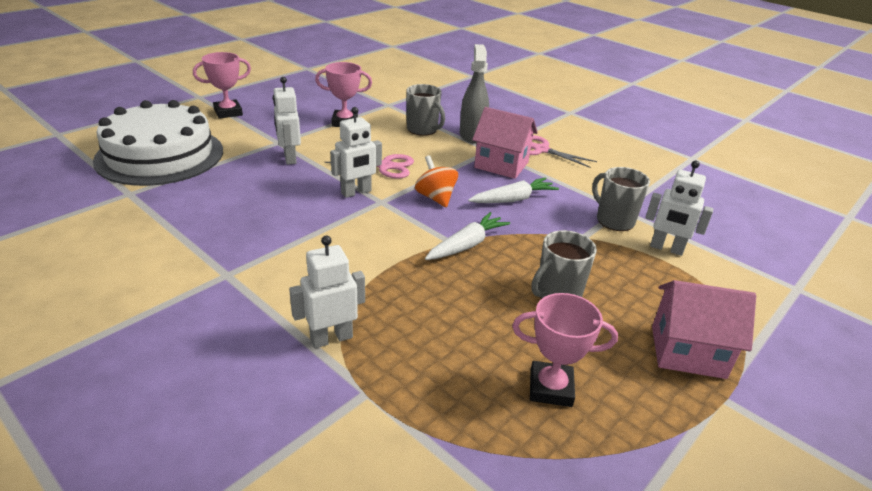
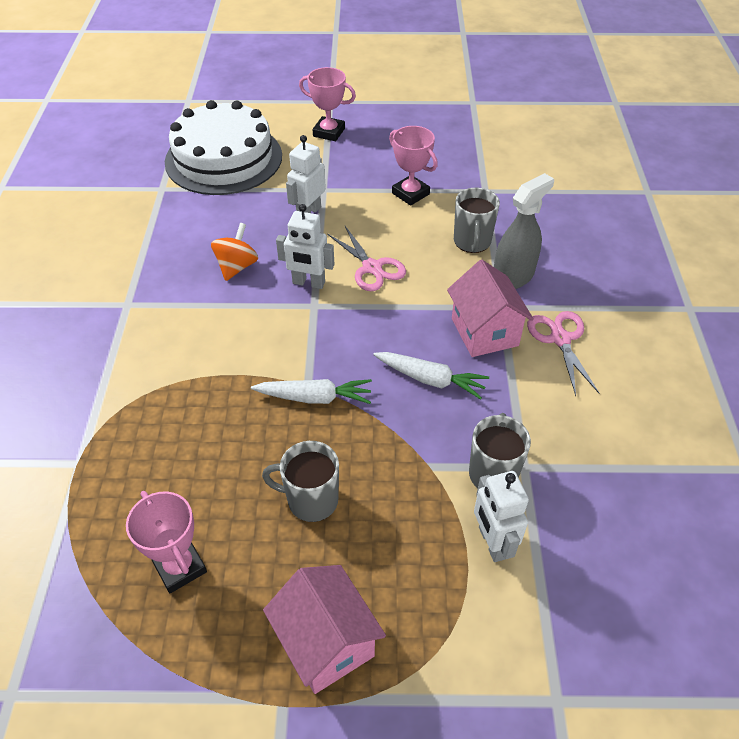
camera: 50 degrees right, 15 degrees up
(331, 338) = (114, 405): white robot -> none
(435, 197) = (364, 330): orange spinning top -> orange spinning top (237, 266)

